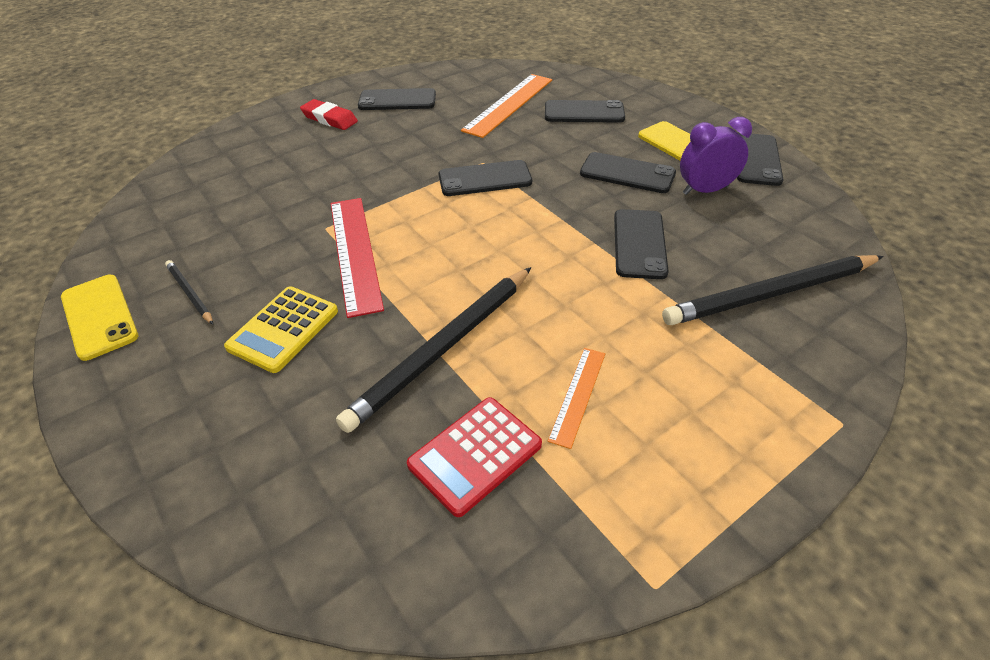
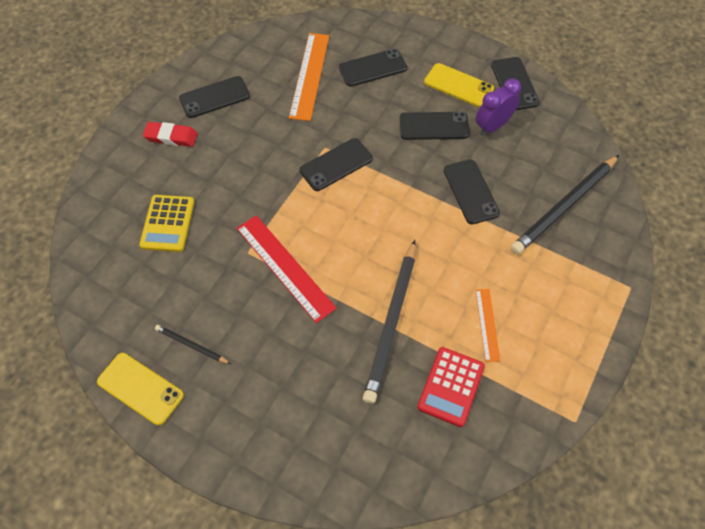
camera: 25 degrees left, 15 degrees up
(283, 329) = (279, 348): yellow calculator -> yellow calculator (167, 223)

